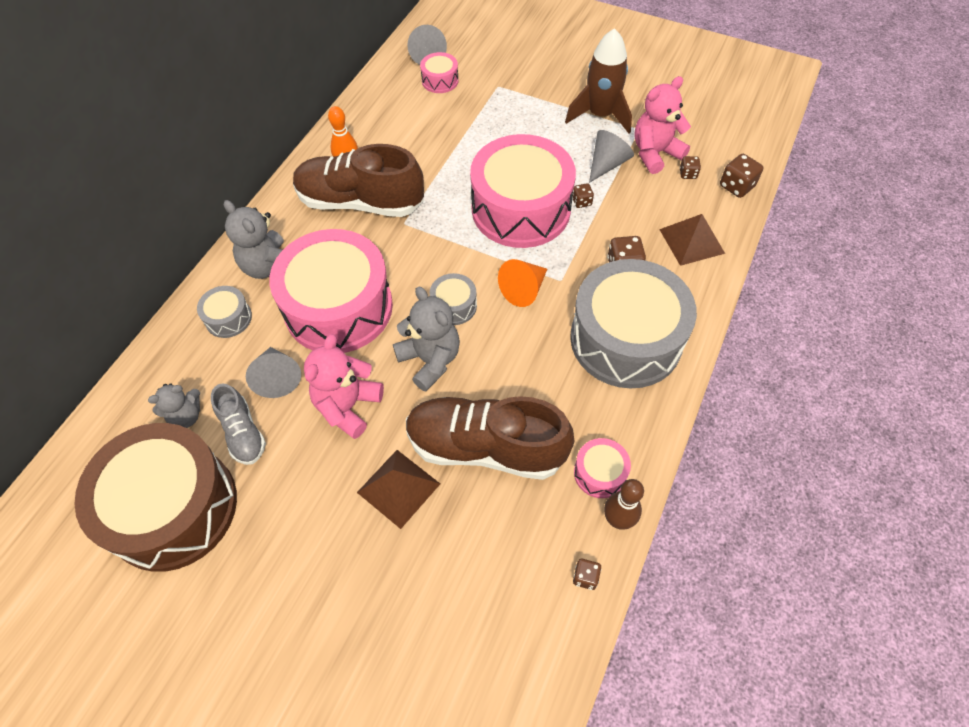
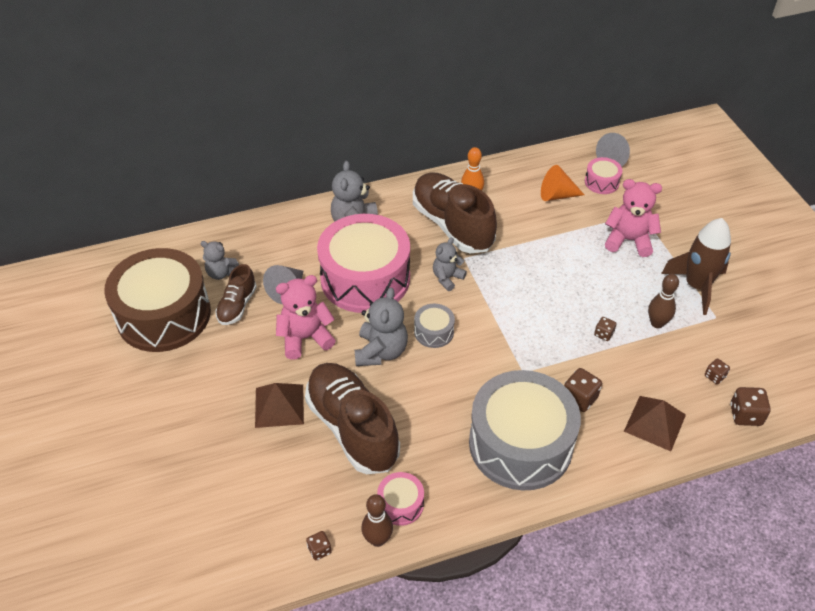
camera: 45 degrees right, 10 degrees down
(228, 318) = (300, 237): grey drum -> none
(243, 433) = (237, 305): grey shoe -> brown shoe
(410, 251) = (447, 278): none -> grey teddy bear
(521, 209) = (553, 306): pink drum -> none
(524, 290) = (490, 358): orange cone -> orange cone (557, 195)
(607, 164) = (657, 323): grey cone -> brown bowling pin
(655, 153) = (706, 343): pink teddy bear -> pink teddy bear (628, 240)

